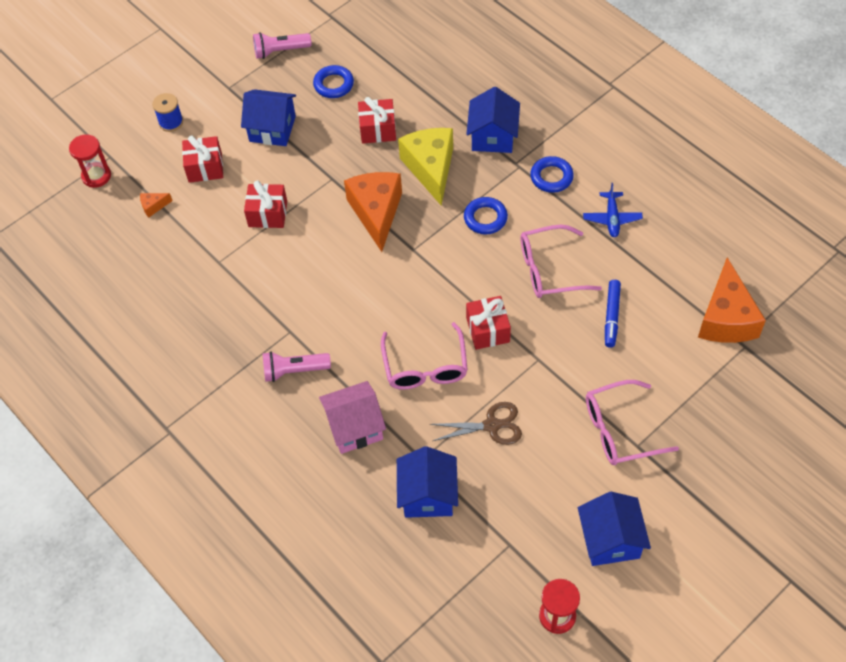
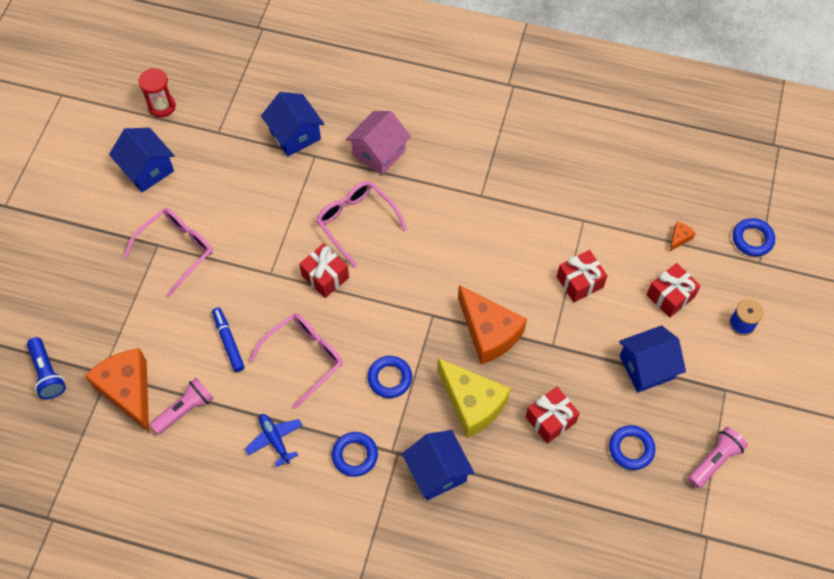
camera: 145 degrees right, 5 degrees up
(96, 176) = (752, 239): red hourglass -> blue ring
(294, 370) = (454, 169): pink flashlight -> pink flashlight (185, 410)
(492, 425) = (277, 204): brown scissors -> none
(799, 371) = (47, 373): none -> blue flashlight

